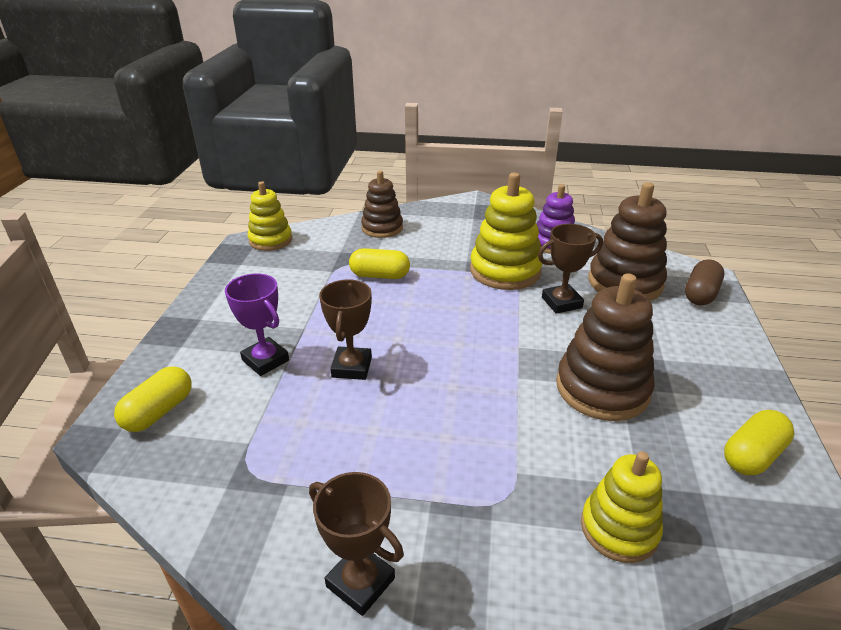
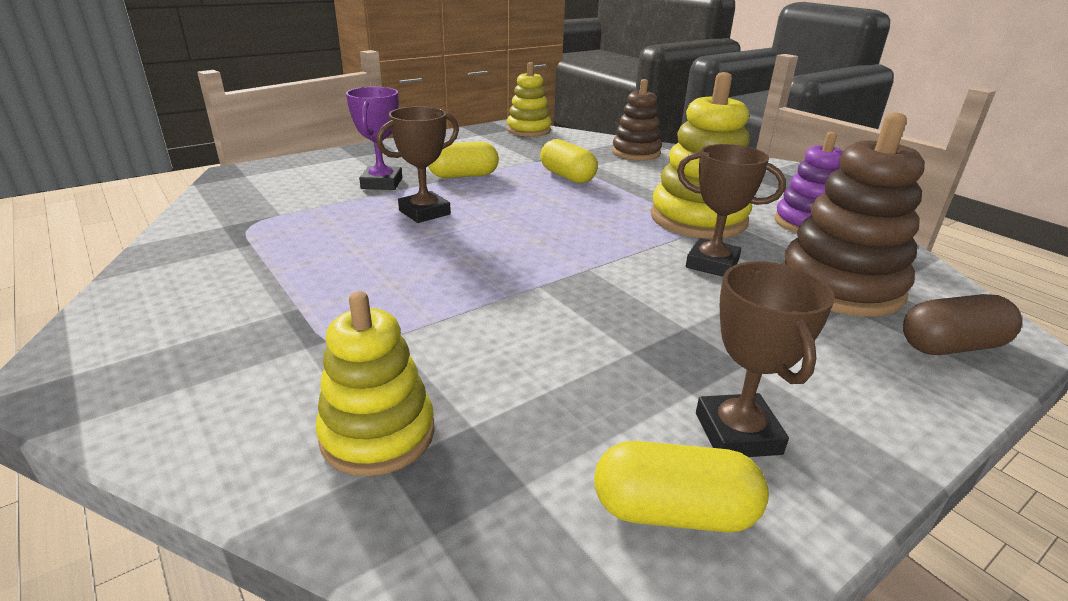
camera: 45 degrees right, 5 degrees down
(159, 412) = (276, 177): yellow capsule -> yellow capsule (463, 176)
(360, 582) = (164, 313): brown trophy -> brown trophy (737, 433)
(602, 388) = (608, 339): brown stacking toy -> none

